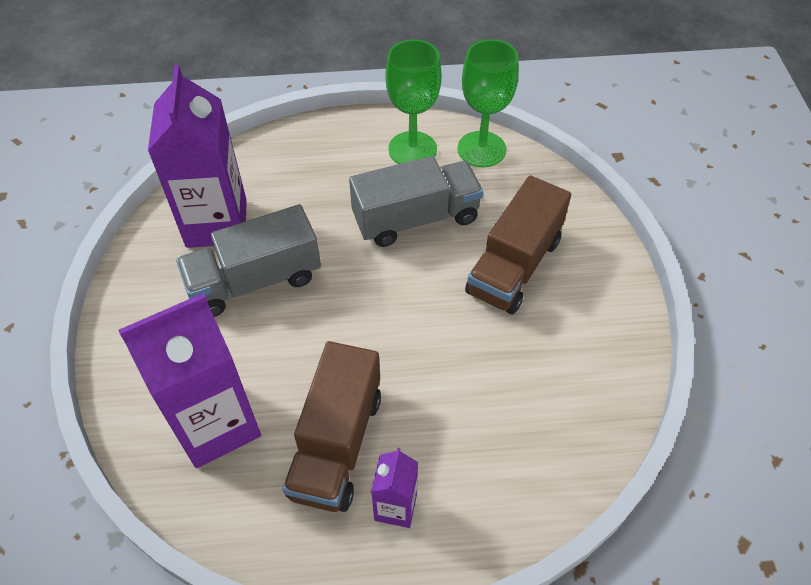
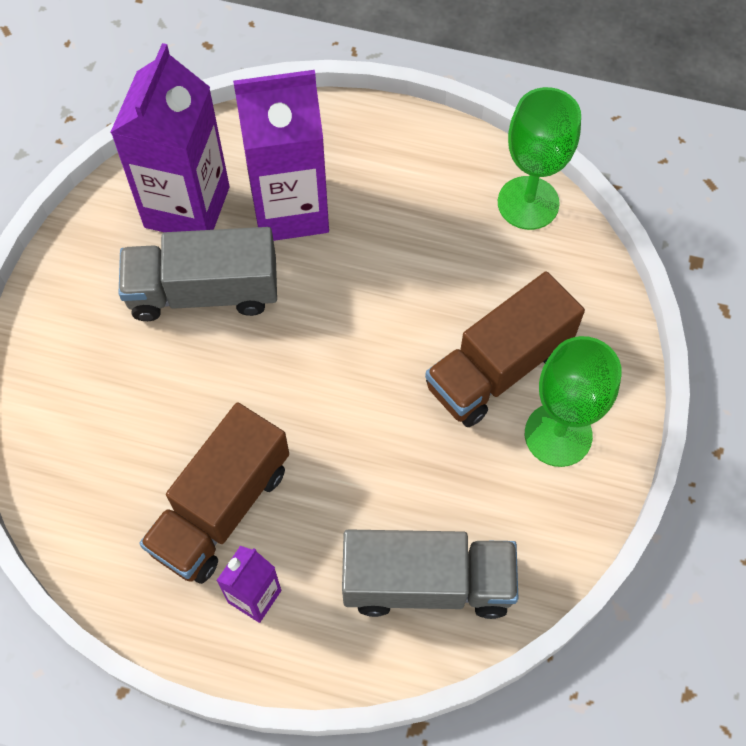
camera: 20 degrees right, 10 degrees up
(216, 424) = (108, 444): purple carton -> purple carton (290, 209)
(412, 149) = (445, 178): green goblet -> green goblet (558, 434)
(416, 218) = (411, 271): grey truck -> grey truck (427, 583)

